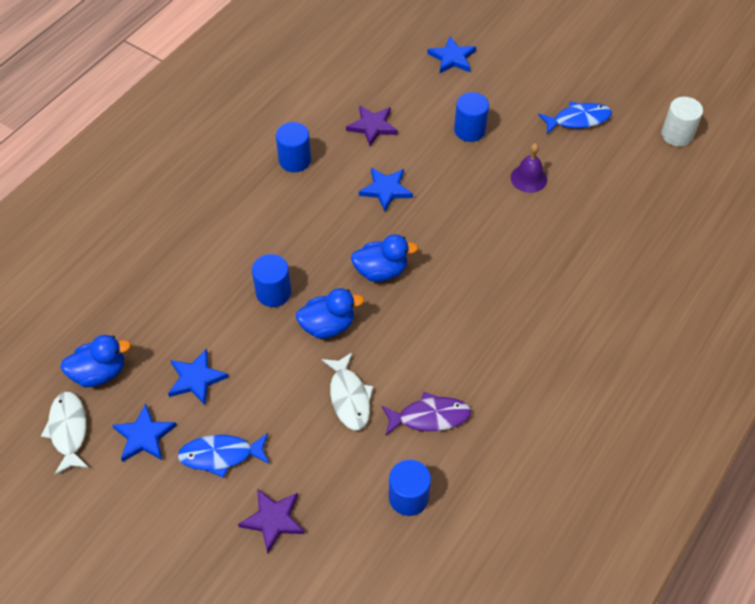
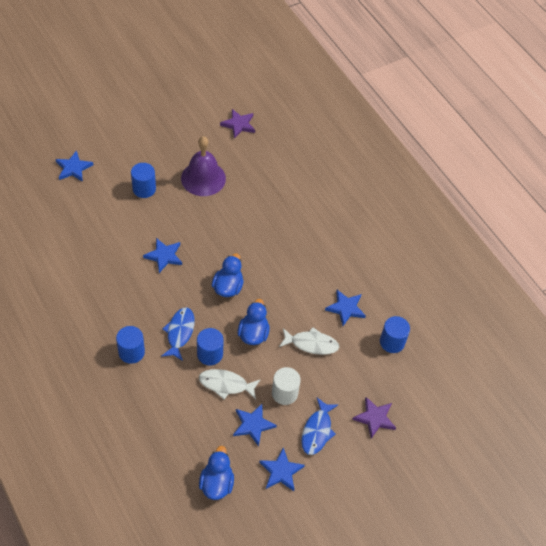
camera: 70 degrees left, 0 degrees up
(68, 430) = (253, 518): white fish -> white fish (226, 384)
(295, 160) = (104, 297): blue cylinder -> blue cylinder (131, 352)
(372, 126) = (104, 239): purple star -> purple star (238, 125)
(429, 417) = (346, 308): purple fish -> blue star
(528, 178) = (203, 178): purple bell -> purple bell, size x1.74
(578, 120) = (173, 131): blue fish -> blue fish (179, 332)
(677, 135) = (217, 92): white cylinder -> white cylinder (284, 393)

